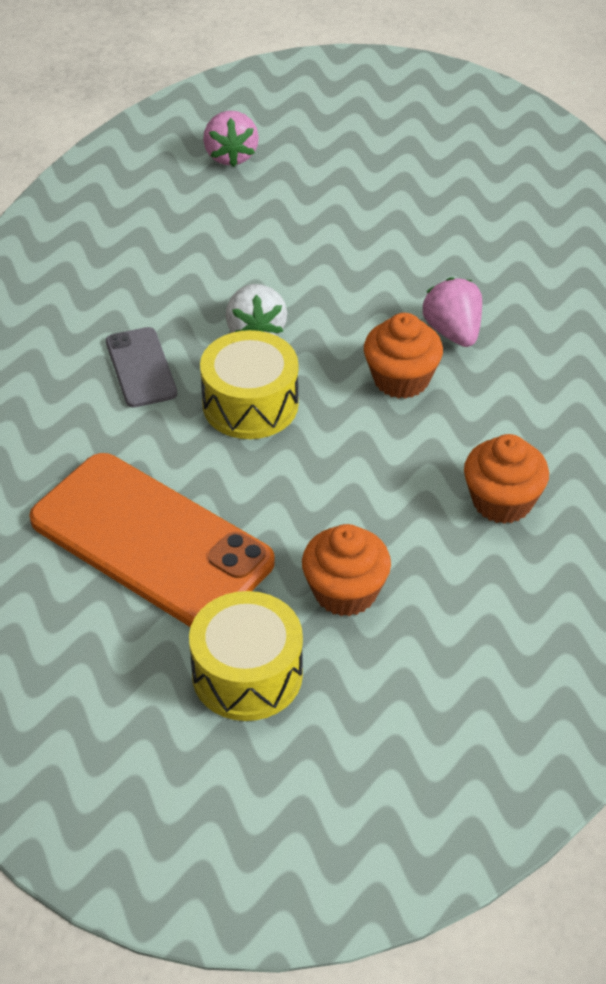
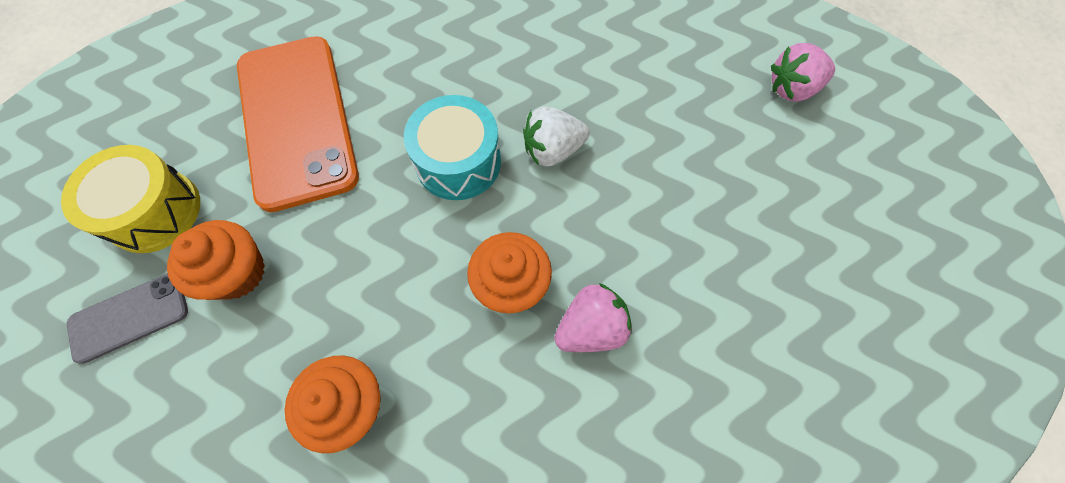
camera: 80 degrees right, 20 degrees up
(141, 368) = (490, 76): grey phone -> grey phone (129, 317)
(151, 541) = (297, 120): orange phone -> orange phone turned 45 degrees counterclockwise
(250, 404) = (458, 162): yellow drum -> turquoise drum

